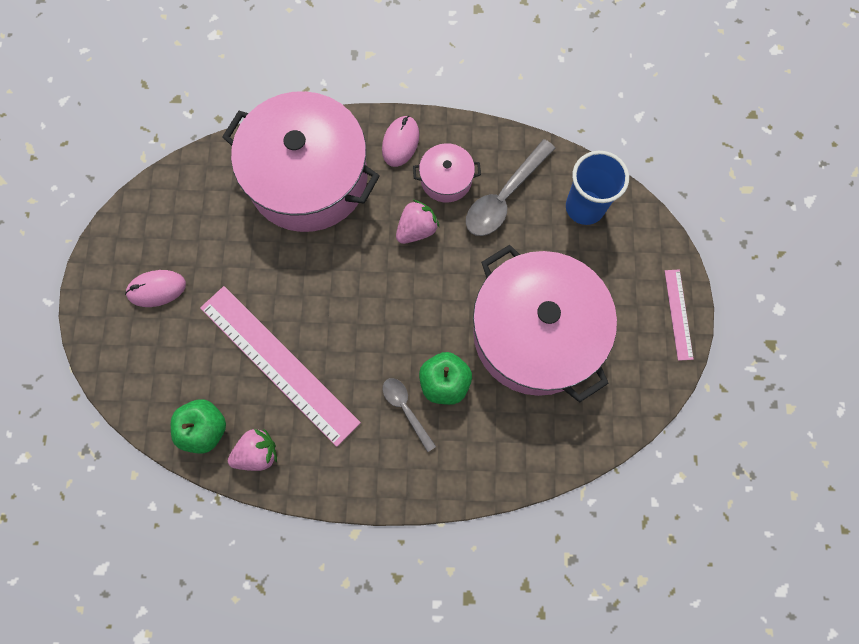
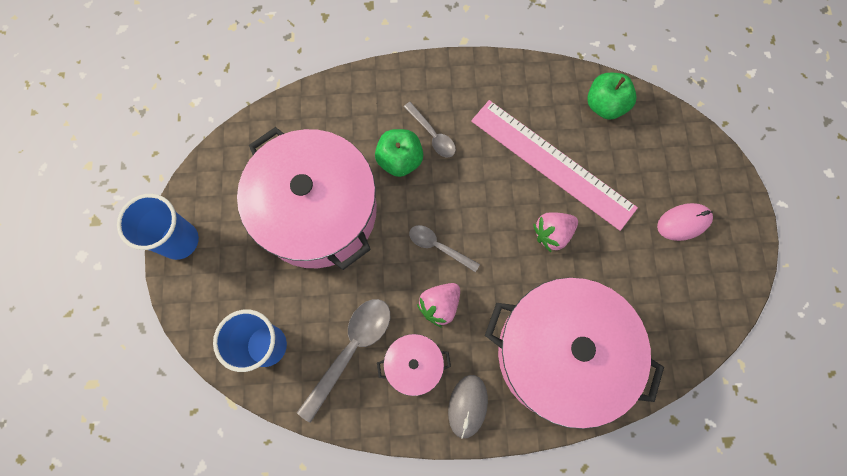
camera: 175 degrees right, 0 degrees up
(257, 453) = (555, 90): pink strawberry -> pink strawberry (552, 234)
(400, 142) = (467, 406): pink mouse -> grey mouse
(412, 286) = (438, 246): none -> grey spoon
(678, 314) = (179, 240): pink ruler -> blue cup

